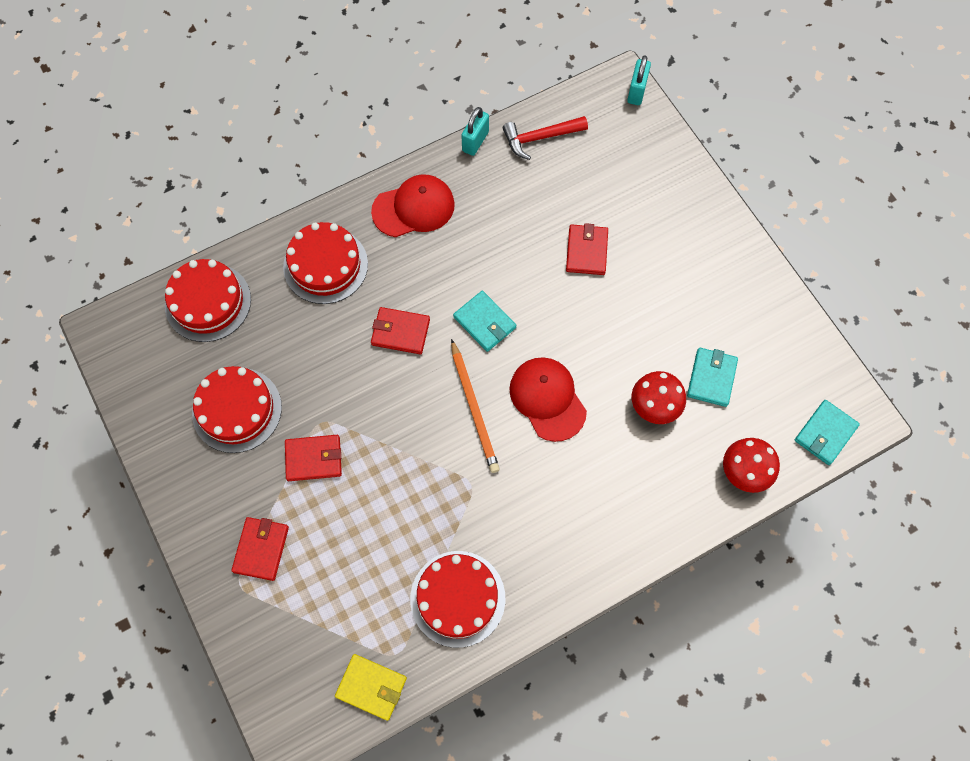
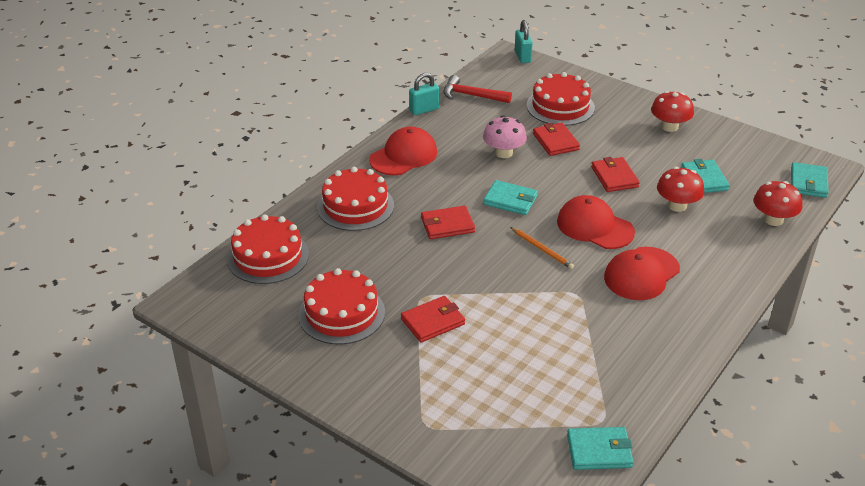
camera: 25 degrees left, 30 degrees down
(261, 549) = (429, 395): red wallet -> red wallet (614, 177)
(371, 687) = (599, 451): yellow wallet -> turquoise wallet
(457, 598) = (624, 366): red cake -> red cake (560, 106)
(474, 408) = (542, 249): orange pencil -> orange pencil, size x0.64
(475, 141) = (424, 110): turquoise padlock -> turquoise padlock turned 60 degrees clockwise
(520, 246) = (503, 153): none -> pink mushroom
(540, 138) = (472, 95): red hammer -> red hammer turned 60 degrees clockwise
(552, 486) = (641, 274): none -> red cap
(729, 279) = (669, 127): none -> red mushroom

